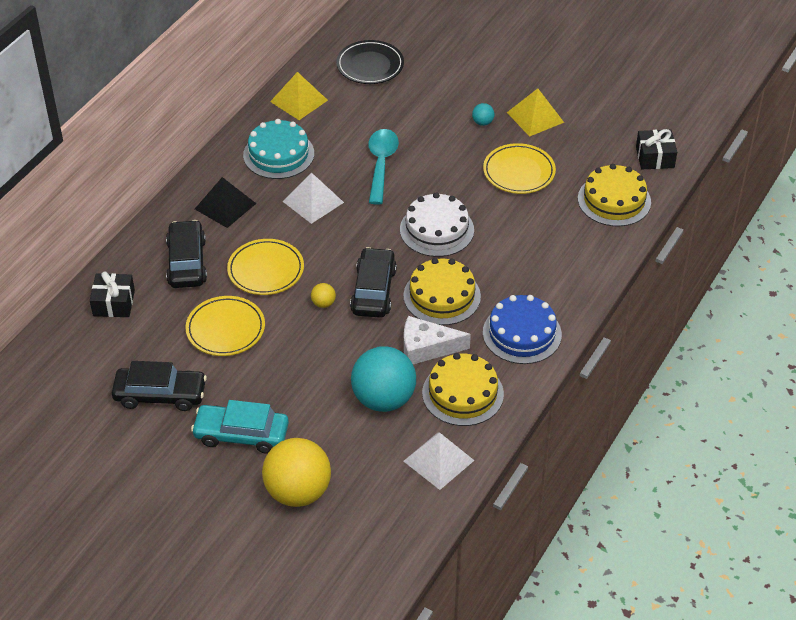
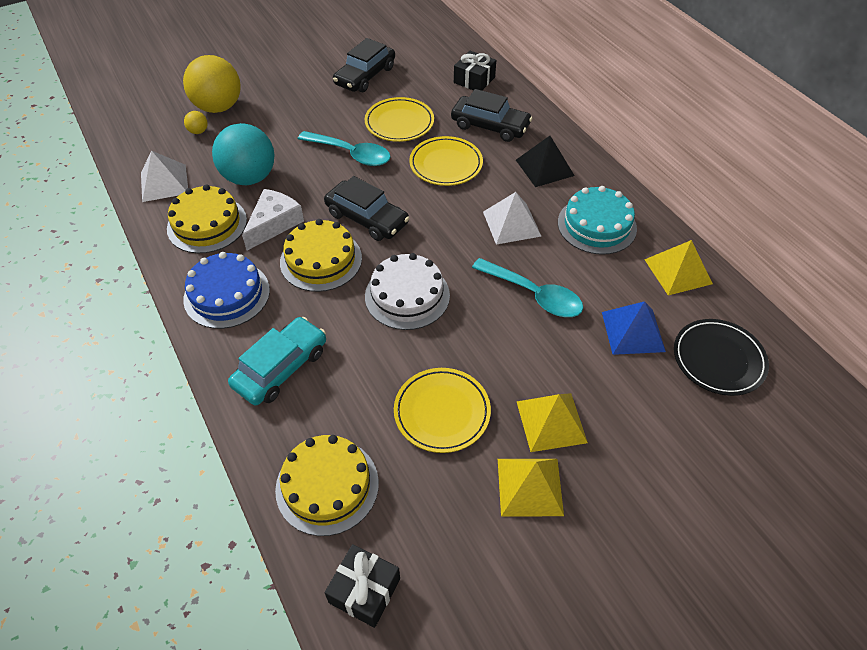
camera: 120 degrees right, 5 degrees up
(241, 434) = (293, 99): turquoise car -> turquoise car (281, 368)
(297, 342) = (351, 154): none -> turquoise spoon
(323, 303) = (379, 183): yellow ball -> yellow ball (198, 131)
(376, 108) = (633, 331): none -> blue pyramid
(482, 122) = (551, 421): turquoise ball -> yellow pyramid

